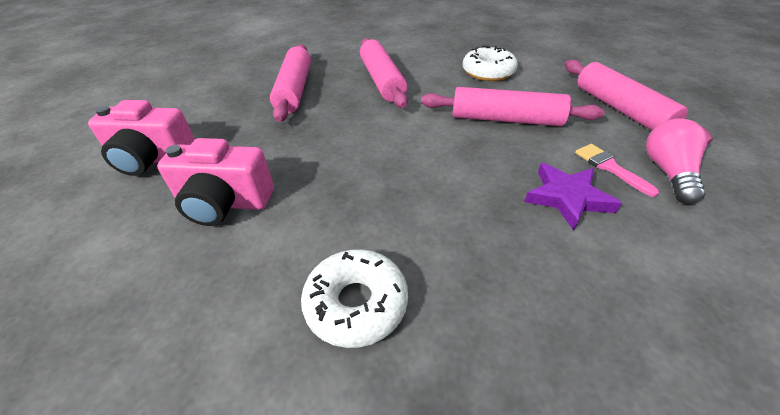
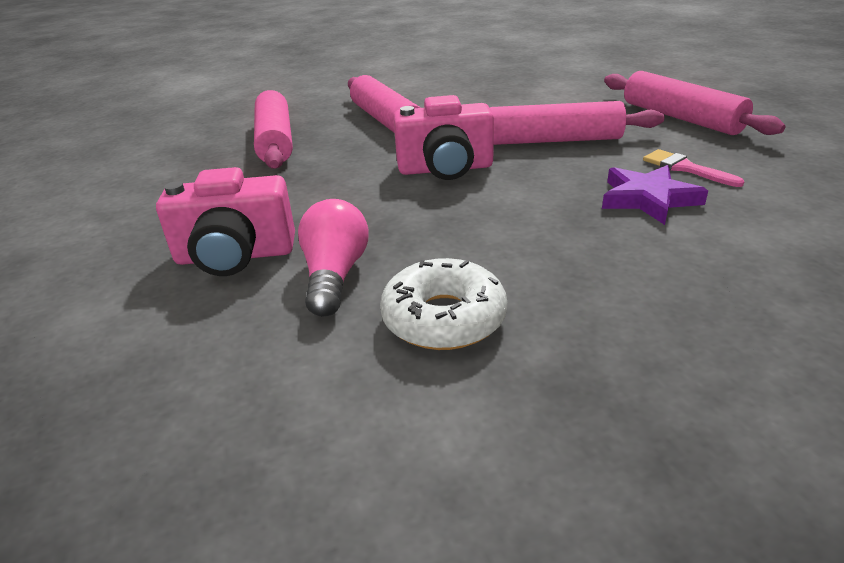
camera: 10 degrees left, 10 degrees down
(153, 159) = (113, 228): pink camera -> pink camera (445, 169)
(488, 72) = (515, 100): white donut -> none
(668, 172) = (748, 165): pink light bulb -> pink light bulb (335, 275)

